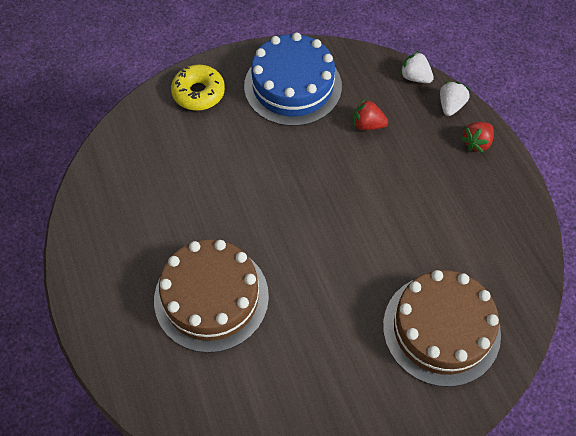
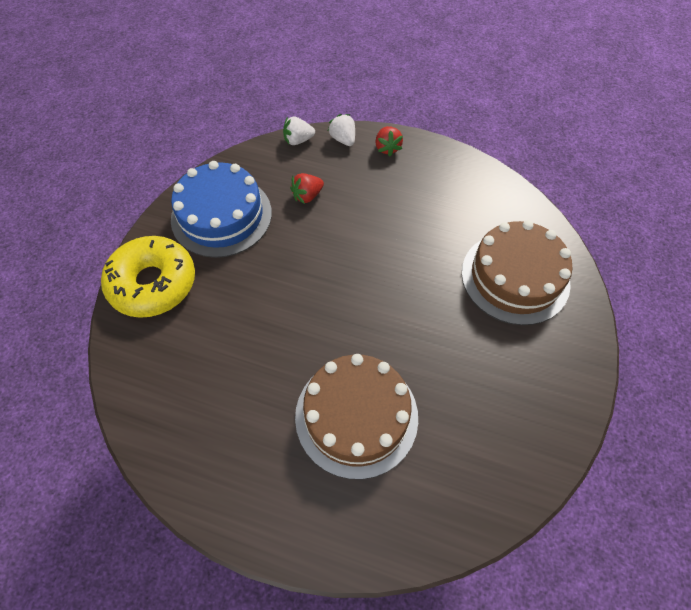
camera: 50 degrees left, 0 degrees up
(198, 93) = (153, 283): yellow donut -> yellow donut, size x1.52

